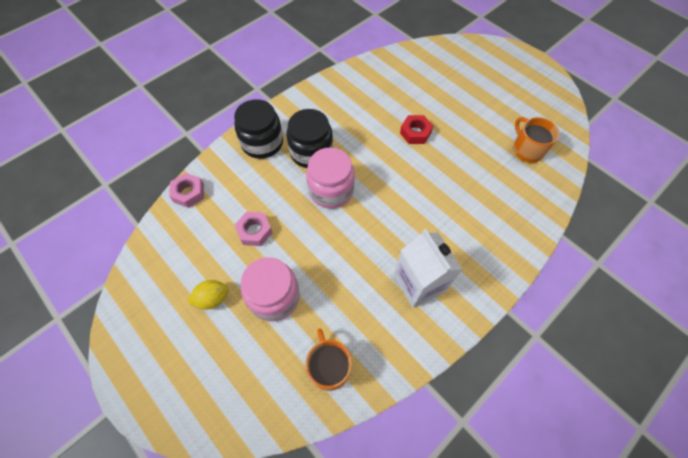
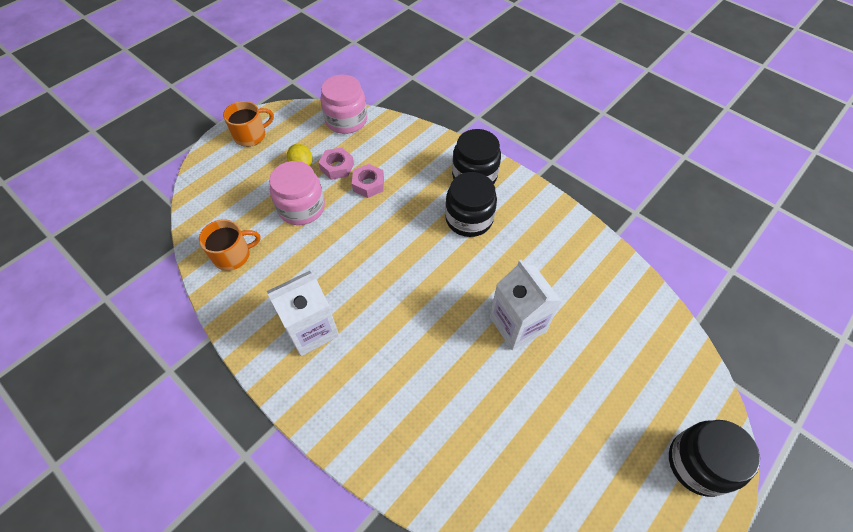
camera: 85 degrees right, 5 degrees down
(189, 193) = (407, 131): pink nut -> pink nut (337, 167)
(331, 190) = (421, 241): pink jar -> pink jar (346, 120)
(415, 133) = (517, 324): red nut -> white carton
(508, 60) = (698, 463): none -> black jar
(527, 150) = (515, 474): orange mug -> orange mug (251, 136)

